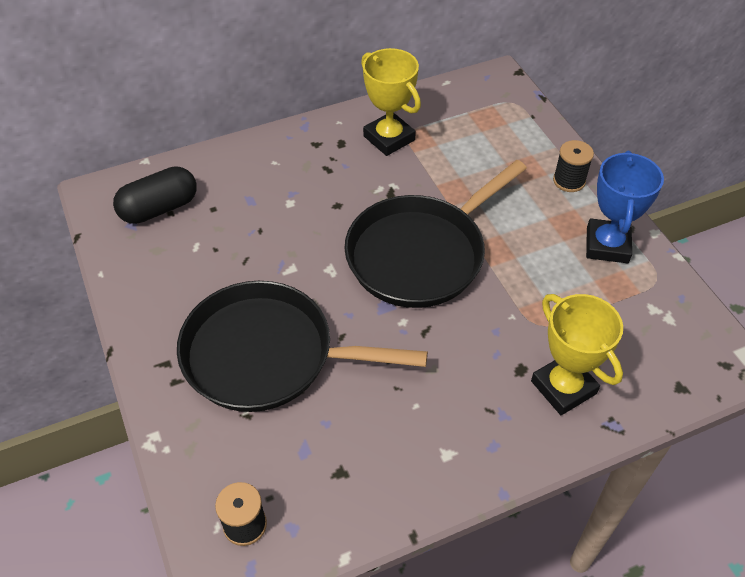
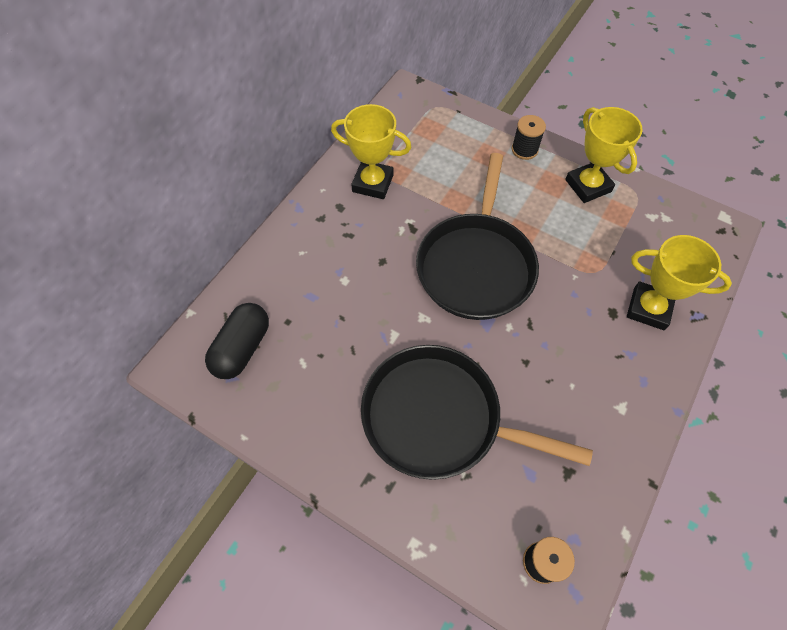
camera: 35 degrees left, 10 degrees up
(266, 355) = (438, 417): black pan -> black pan turned 45 degrees clockwise
(607, 245) = (588, 186): blue trophy -> yellow trophy

